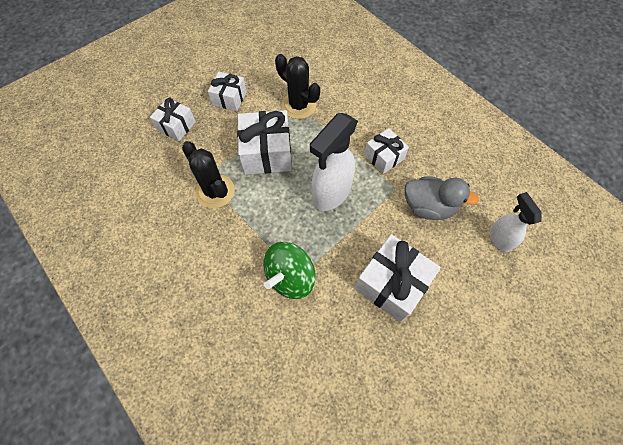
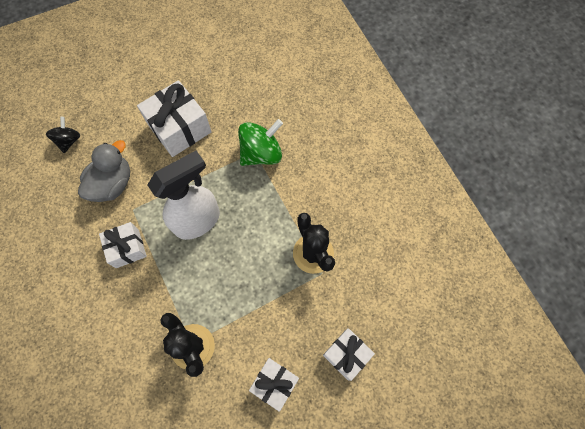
camera: 165 degrees left, 5 degrees up
(267, 153) = (249, 287): white gift -> none
(428, 207) = (113, 184): grey duck -> grey duck turned 90 degrees clockwise
(499, 238) = (69, 141): white spray bottle -> black spinning top

